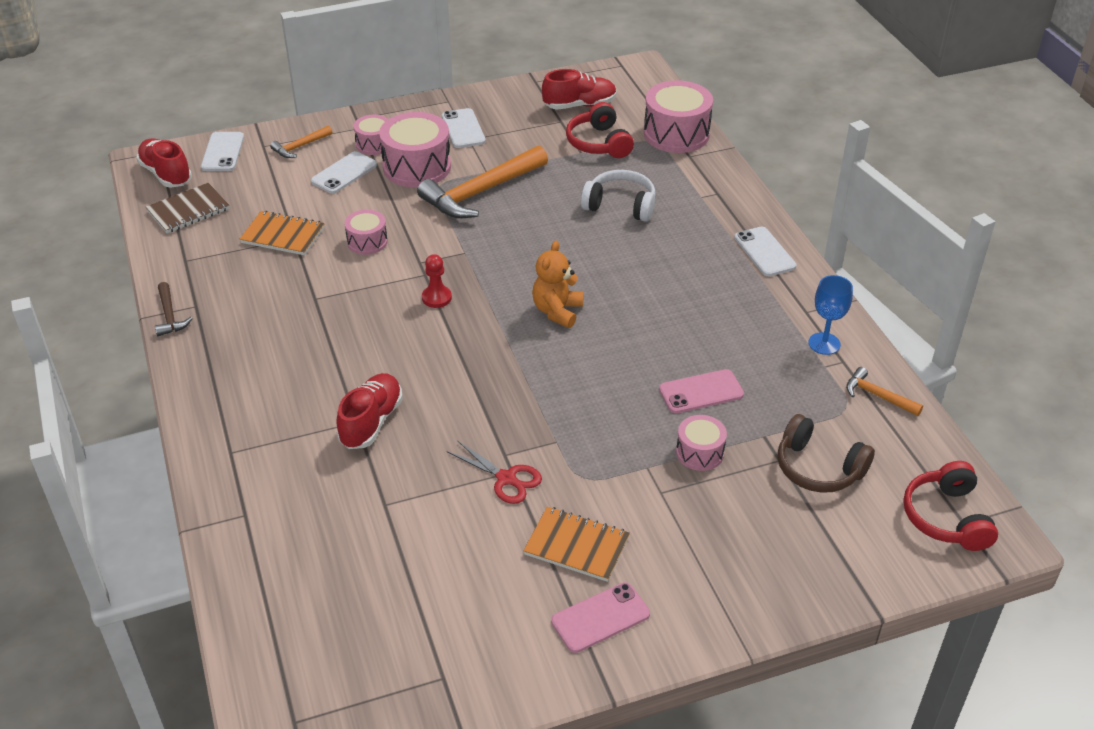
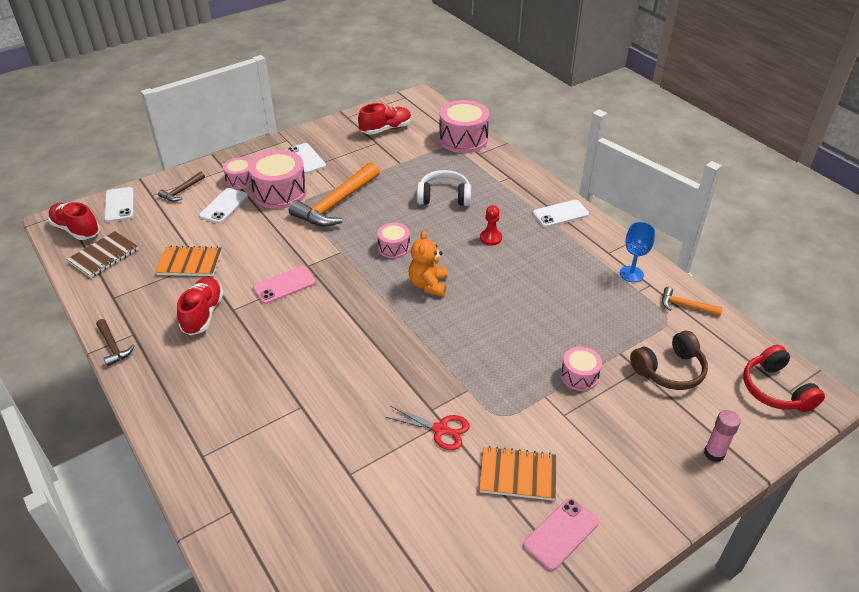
camera: 15 degrees left, 0 degrees up
(300, 146) = (182, 191): orange hammer -> brown hammer
(367, 242) = (260, 256): pink drum -> pink drum (394, 248)
(371, 422) = (314, 404): red shoe -> red shoe (203, 314)
(436, 298) = (331, 291): red pawn -> red pawn (490, 238)
(599, 143) = (410, 154): red headphones -> none
(701, 392) = (560, 328): pink phone -> pink phone (284, 285)
(764, 252) = (560, 214): white phone -> white phone turned 75 degrees counterclockwise
(818, 468) = (669, 370): brown headphones -> brown headphones turned 45 degrees counterclockwise
(828, 573) = (714, 453): none -> pink glue stick

